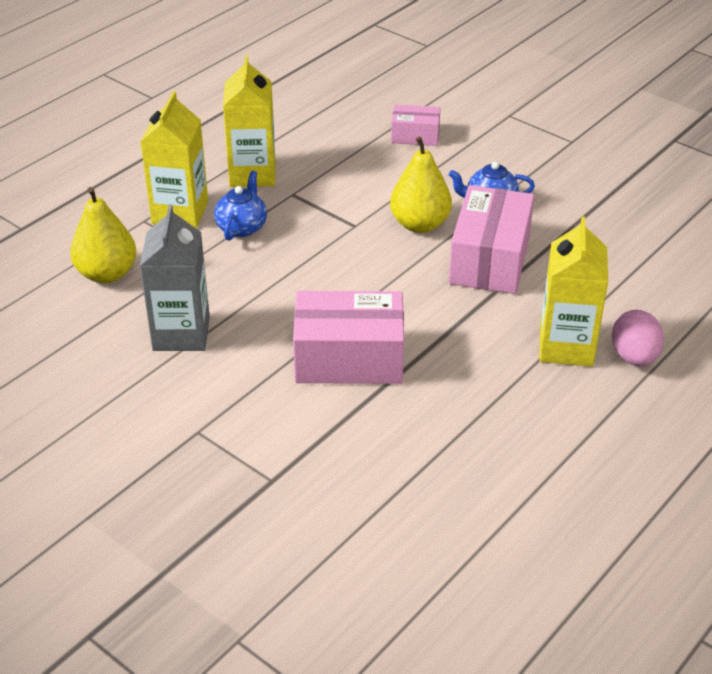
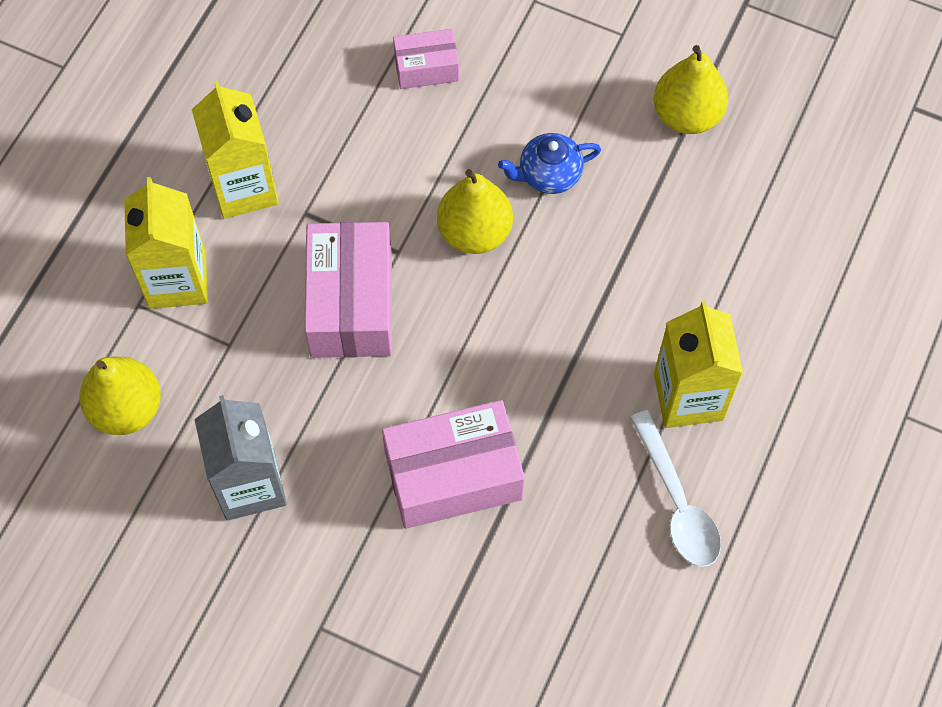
camera: 15 degrees left, 25 degrees up
(242, 227) = (262, 288): blue teapot -> none
(490, 260) = (571, 274): pink box -> pink box (351, 304)
(537, 411) = (677, 502): none -> white spoon
(611, 189) = (686, 115): none -> yellow pear
(634, 357) = (765, 394): pink egg -> none

